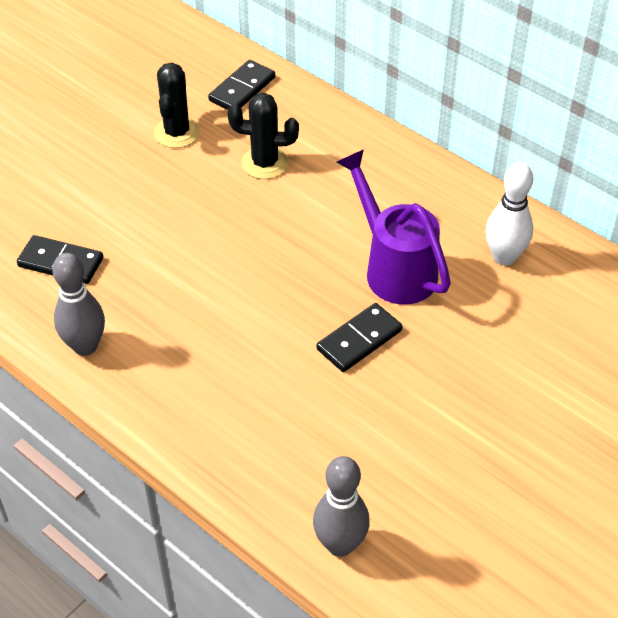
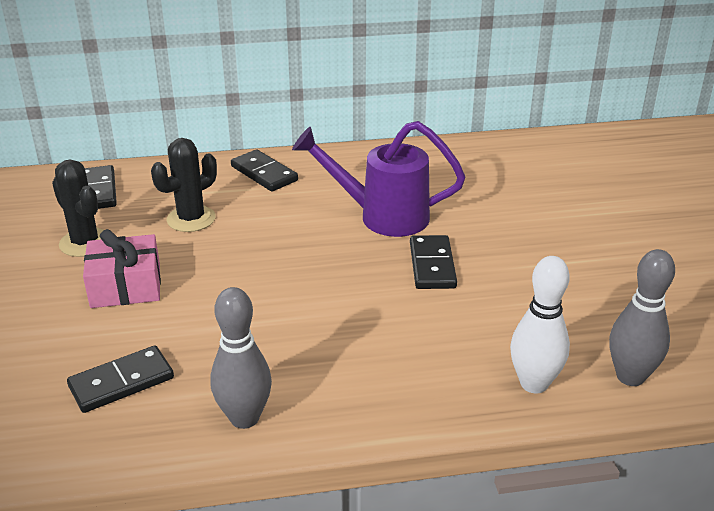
camera: 50 degrees left, 15 degrees down
(153, 190) = (126, 286): none -> pink gift
(373, 158) = (264, 173): none -> black domino
(504, 257) = (433, 171): white bowling pin -> white bowling pin (534, 383)

